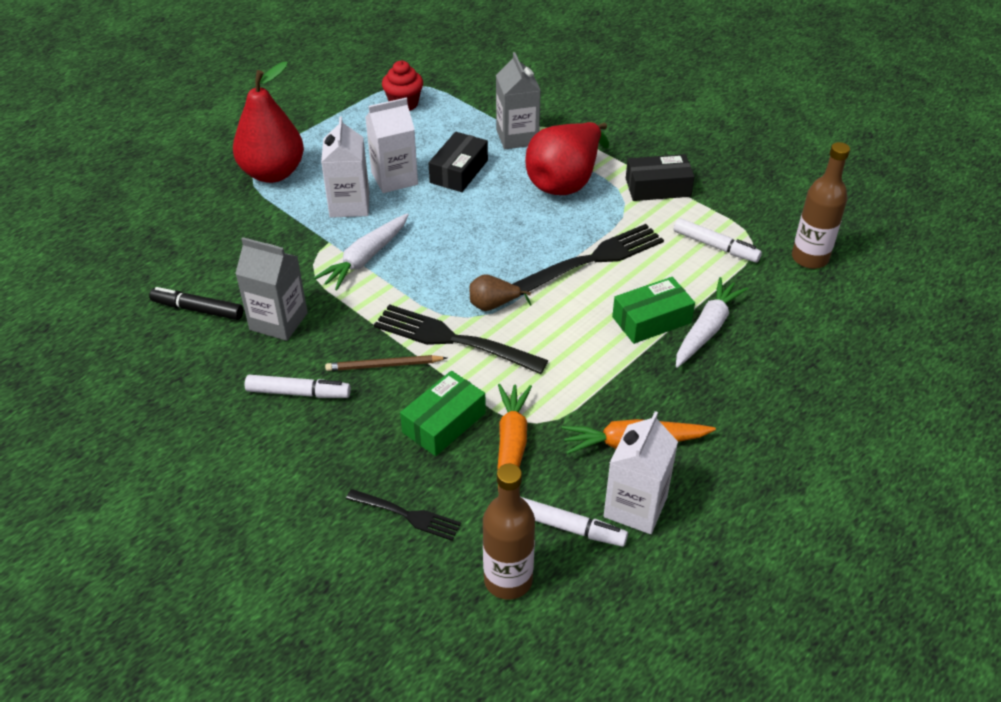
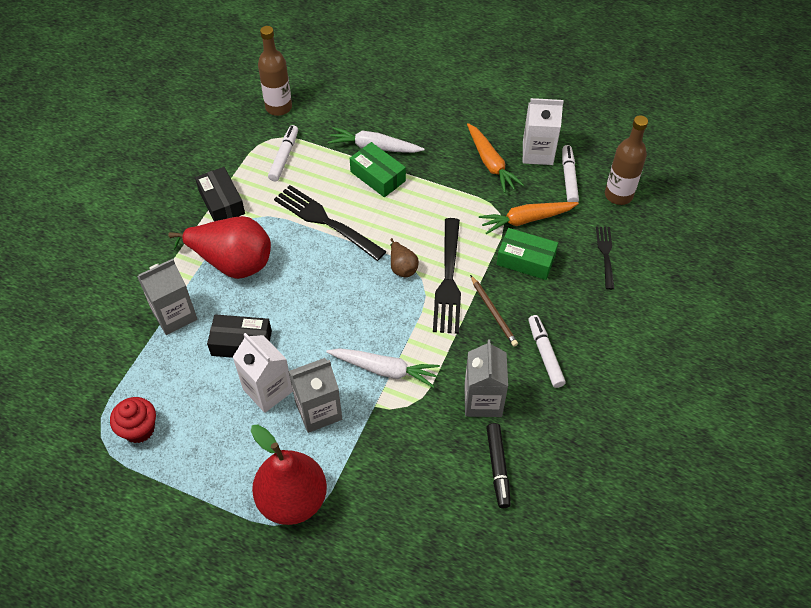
camera: 110 degrees left, 10 degrees up
(349, 205) = (318, 411): white carton -> grey carton

